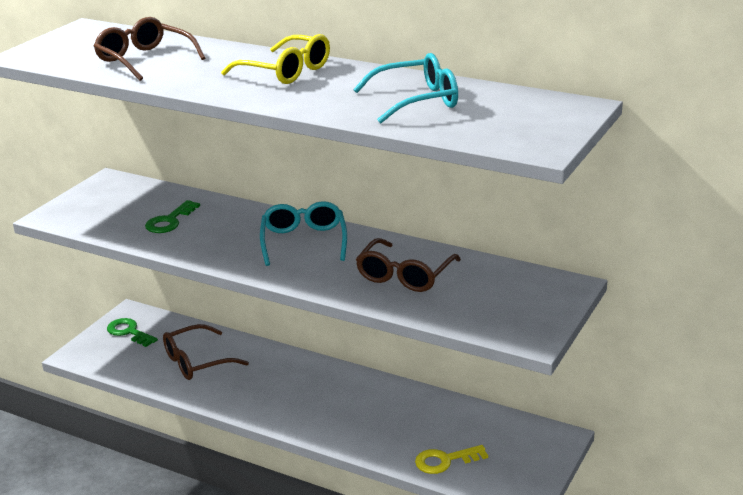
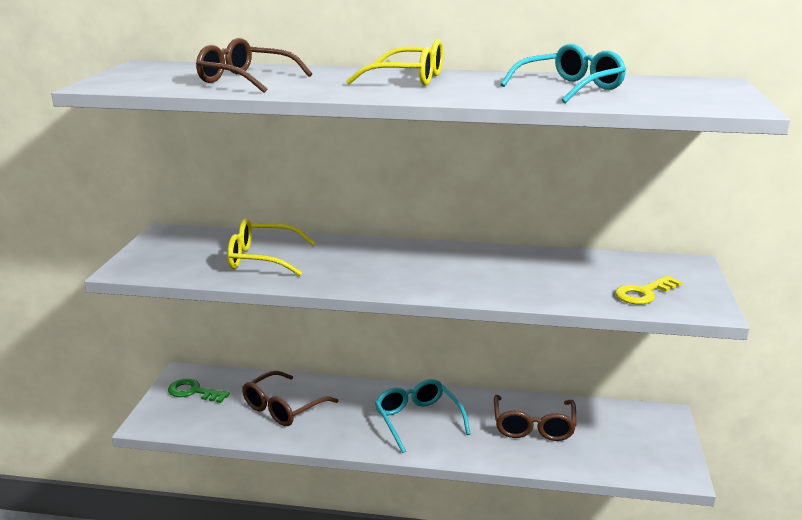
camera: 20 degrees left, 5 degrees down
(169, 221) = (262, 259): green key -> yellow glasses
(304, 241) = (415, 260): turquoise glasses -> turquoise glasses (418, 420)
(404, 275) = (539, 275): brown glasses -> brown glasses (533, 426)
(445, 461) = (586, 455): yellow key -> yellow key (643, 293)

